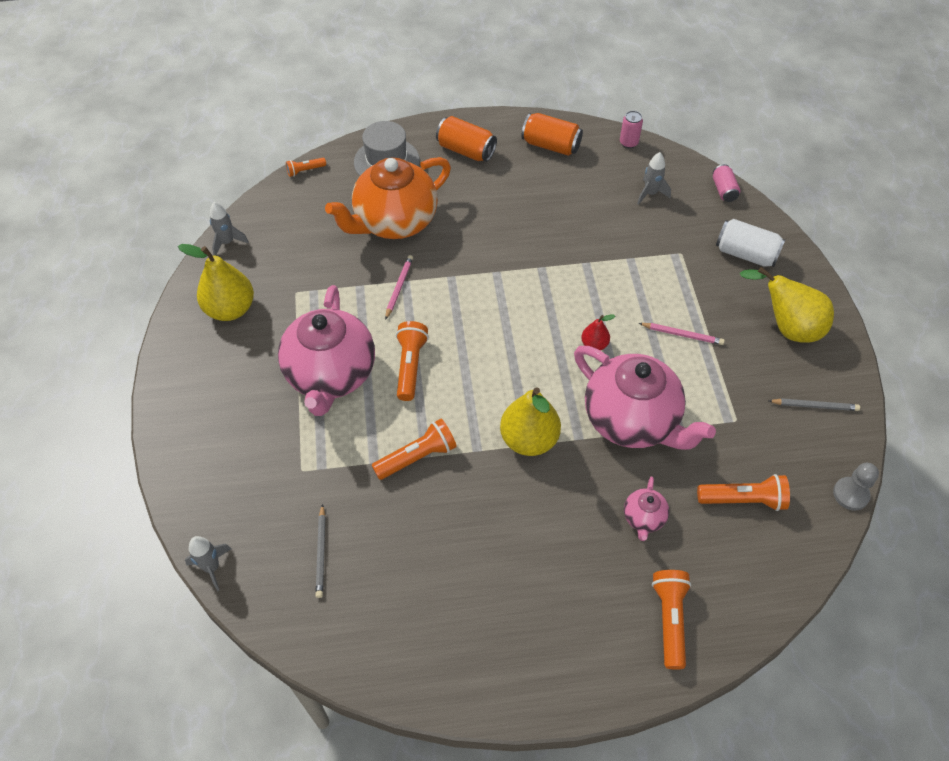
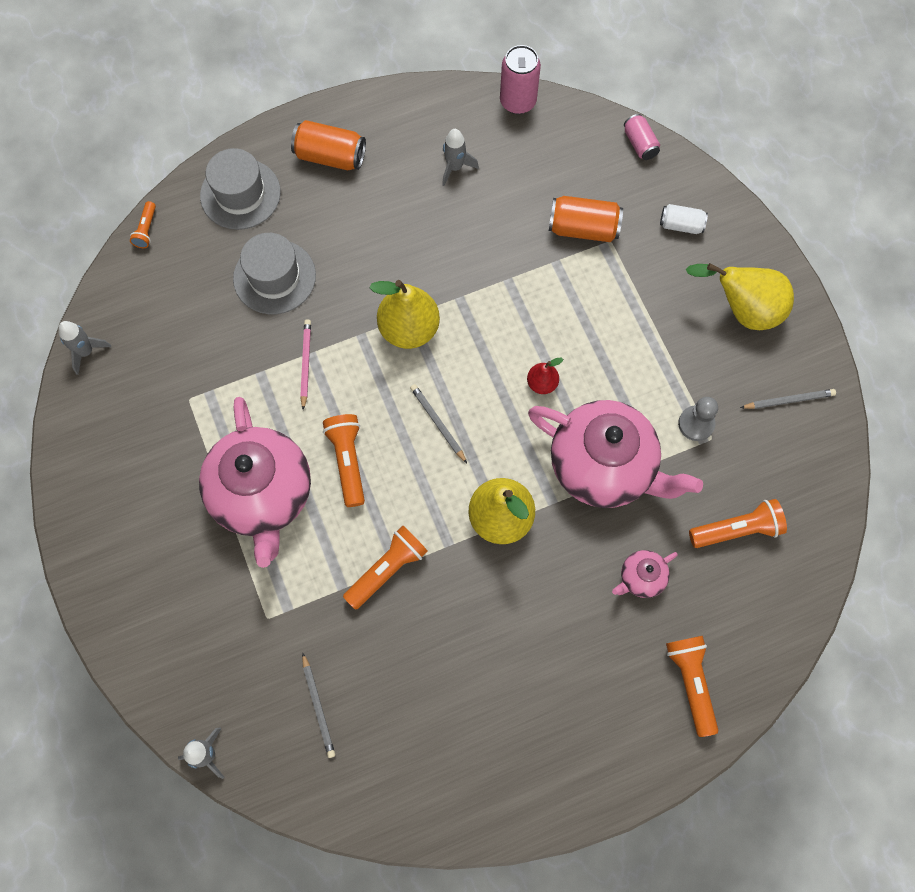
camera: 15 degrees left, 15 degrees up
(230, 309) = (120, 440): yellow pear -> yellow pear (409, 329)
(305, 170) = (146, 230): orange flashlight -> orange flashlight turned 45 degrees counterclockwise
(394, 222) = (274, 277): orange teapot -> grey hat
(495, 355) = (438, 423): none -> grey pencil
(551, 145) = (428, 126): orange can -> orange can (583, 228)
(628, 143) = (518, 101): pink can -> pink can, size x1.60
(643, 518) = (641, 578): pink teapot -> pink teapot turned 60 degrees clockwise
(650, 194) = (558, 168): grey rocket -> grey rocket (455, 167)
(682, 335) = (633, 347): pink pencil -> none
(745, 254) = (681, 225): white can -> white can, size x0.63
(850, 494) = (842, 495): grey pawn -> grey pawn (696, 424)

